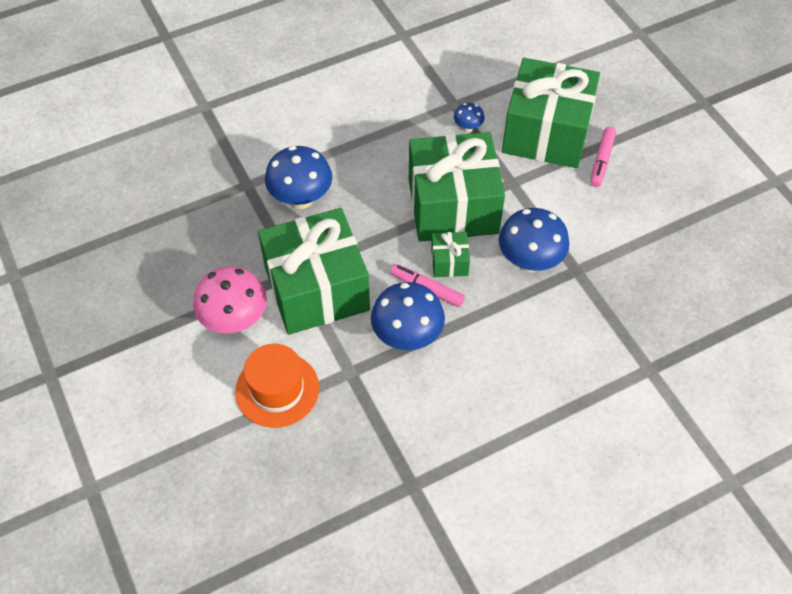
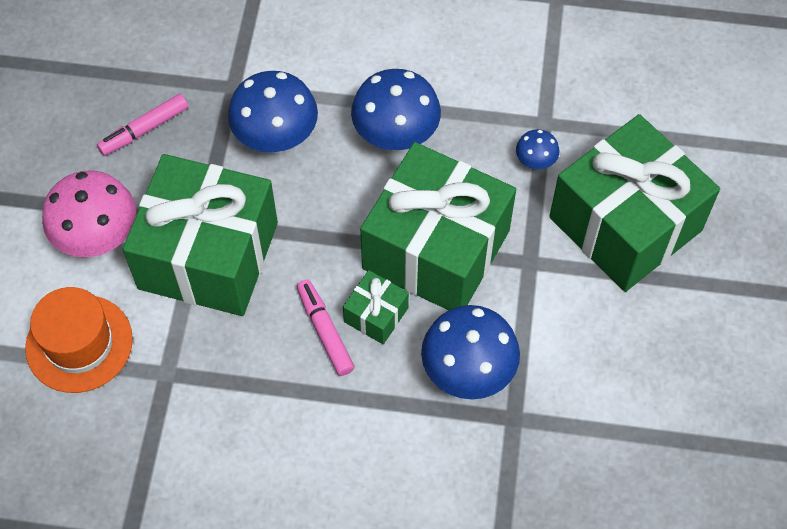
camera: 35 degrees right, 5 degrees up
(407, 336) = (258, 372): blue mushroom -> blue mushroom (395, 136)
(601, 161) = (663, 300): pink marker -> pink marker (144, 130)

